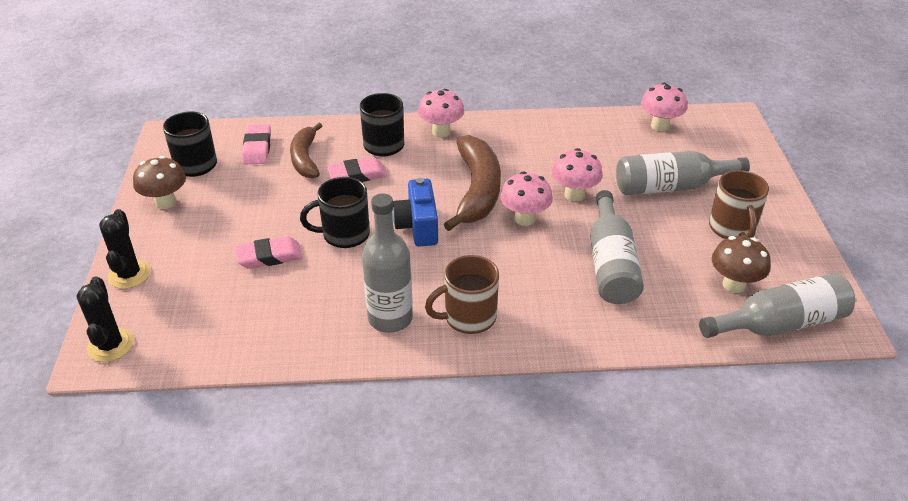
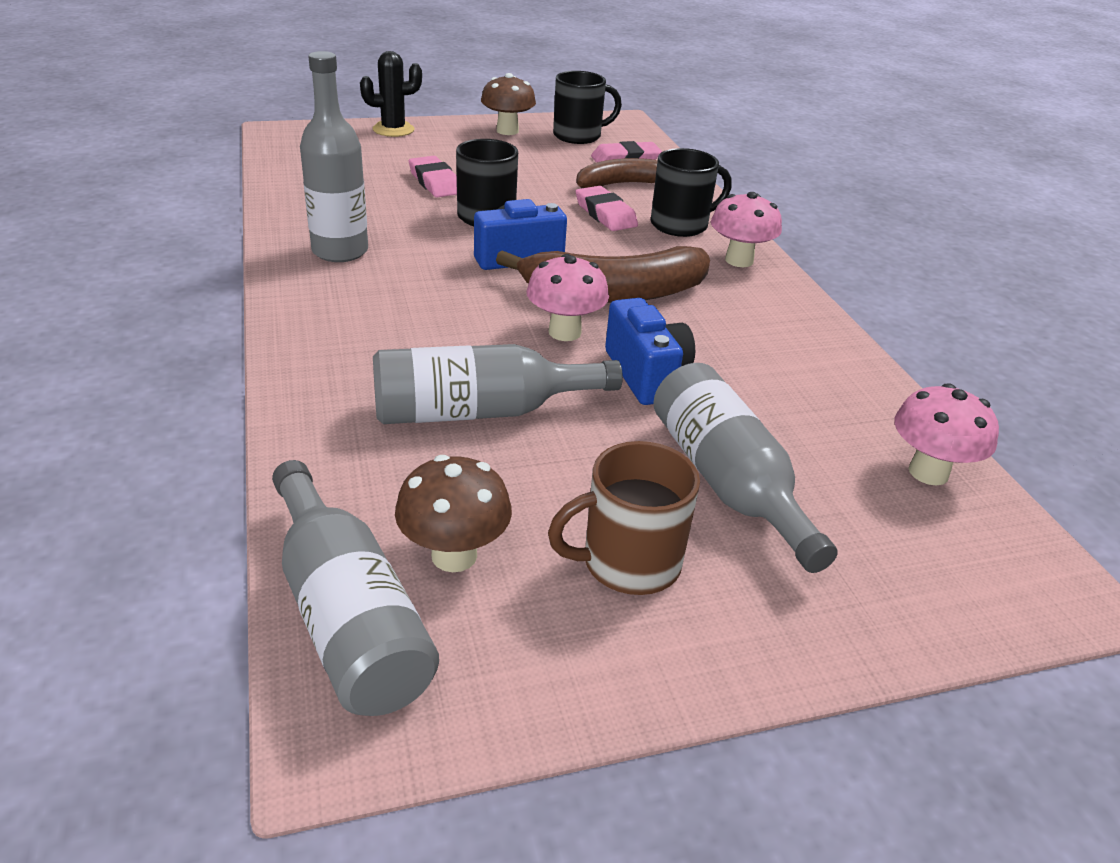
camera: 75 degrees right, 5 degrees down
(110, 345) = (296, 134): black cactus -> none
(468, 317) = (344, 299): brown mug -> none
(574, 195) = (646, 375): pink mushroom -> blue camera

